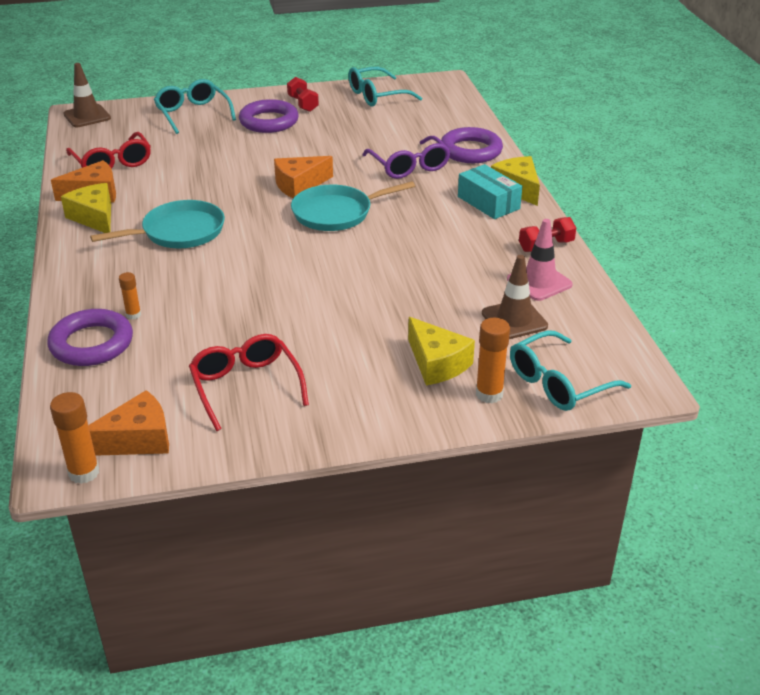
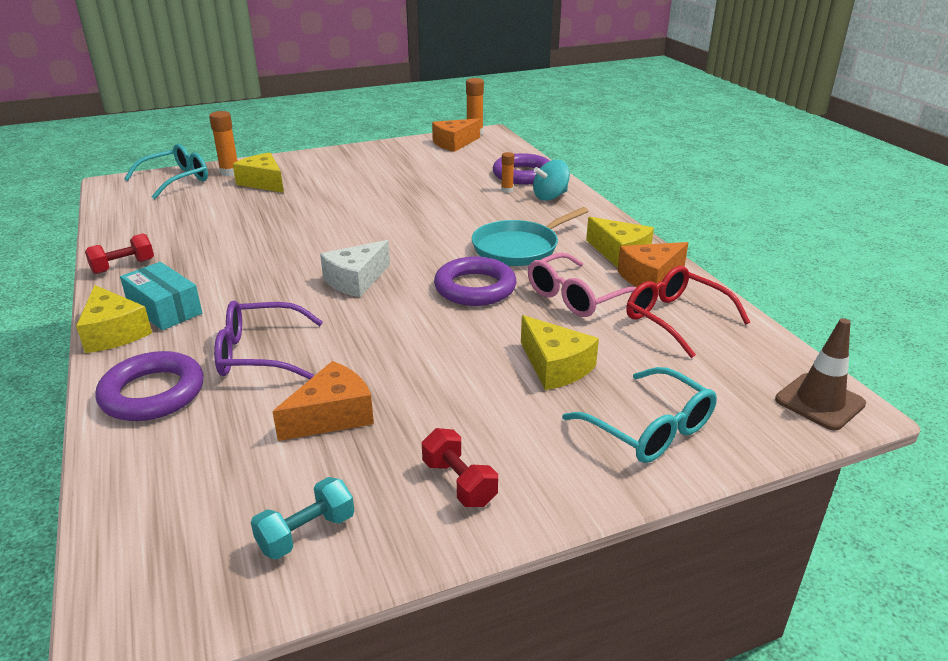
camera: 170 degrees right, 5 degrees down
(92, 298) = (550, 196): none -> turquoise spinning top
(168, 184) = (575, 297): none -> pink glasses
(220, 143) = (555, 366): none -> yellow cheese
(246, 386) = (399, 165): red glasses -> none
(269, 121) = (503, 424): purple ring -> purple ring (475, 288)
(299, 185) = (410, 310): orange cheese -> orange cheese (332, 416)
(336, 213) = (356, 280): turquoise pan -> white cheese
(376, 96) = (306, 533): turquoise glasses -> turquoise dumbbell
(409, 166) = (259, 353): purple glasses -> purple glasses turned 60 degrees counterclockwise
(514, 320) = (191, 209): brown traffic cone -> none
(539, 282) = (152, 235): pink traffic cone -> none

